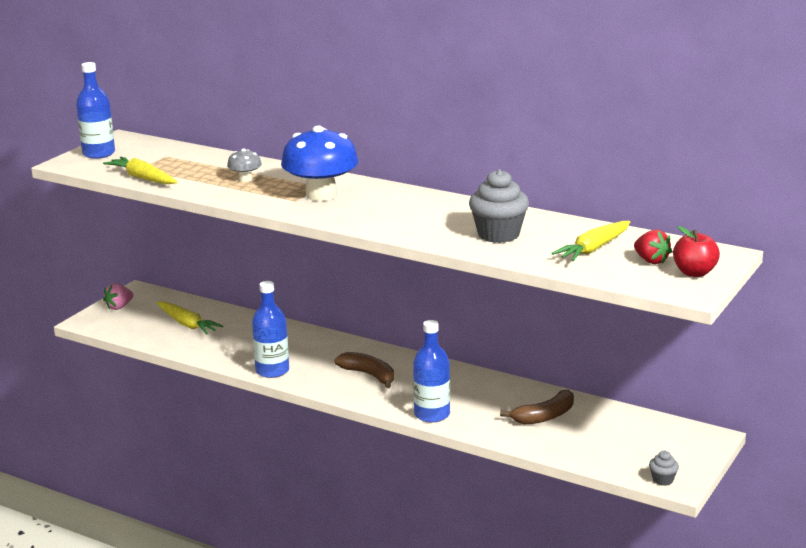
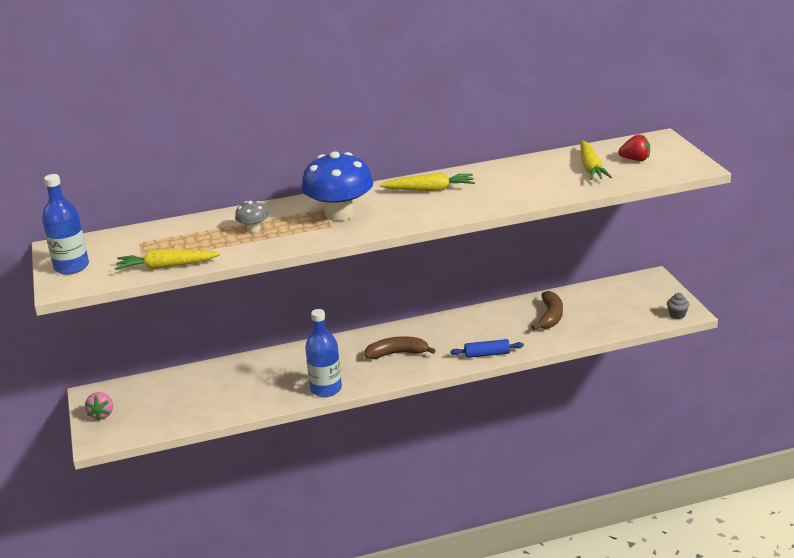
camera: 45 degrees left, 5 degrees up
(187, 324) = (190, 395): yellow carrot -> yellow carrot (430, 189)
(432, 414) = (487, 354): blue bottle -> blue rolling pin
(498, 234) = (518, 185): grey cupcake -> none
(694, 273) = (672, 156): red apple -> none

